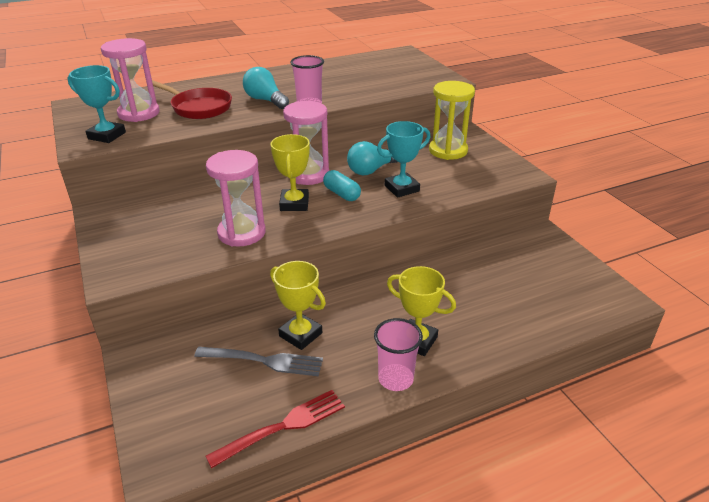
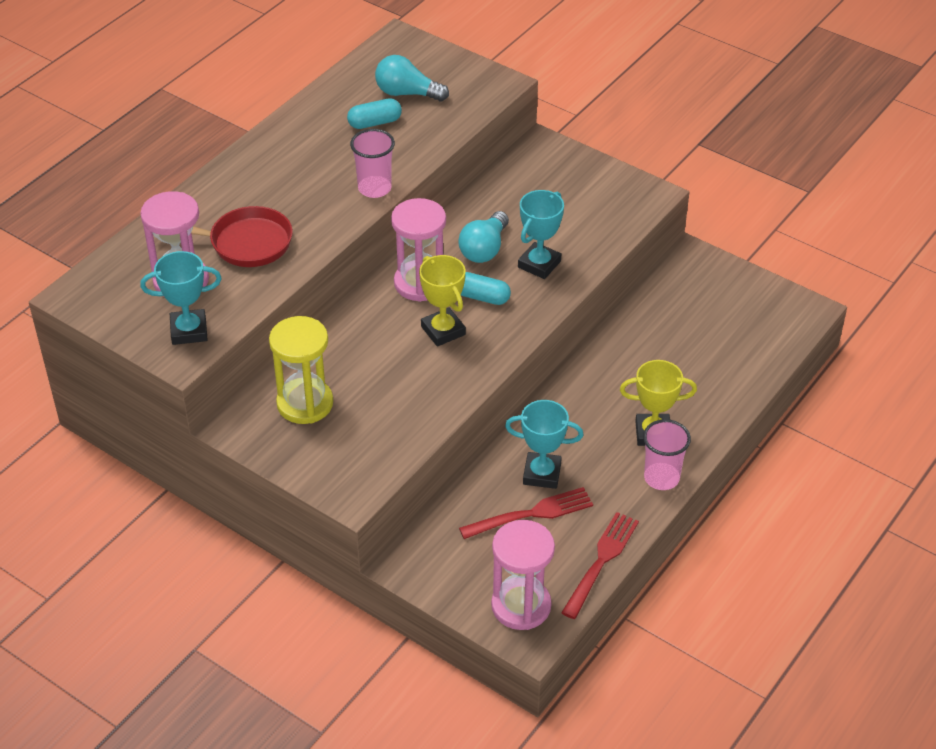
camera: 30 degrees left, 10 degrees up
(241, 233) = (424, 390): pink hourglass -> pink hourglass (521, 606)
(264, 361) = (531, 514): grey fork -> red fork
(265, 100) = (314, 200): turquoise light bulb -> turquoise light bulb (407, 93)
(300, 334) = (542, 474): yellow trophy -> turquoise trophy
(346, 78) = (375, 123): none -> turquoise capsule
(448, 151) = (546, 186): yellow hourglass -> yellow hourglass (305, 403)

